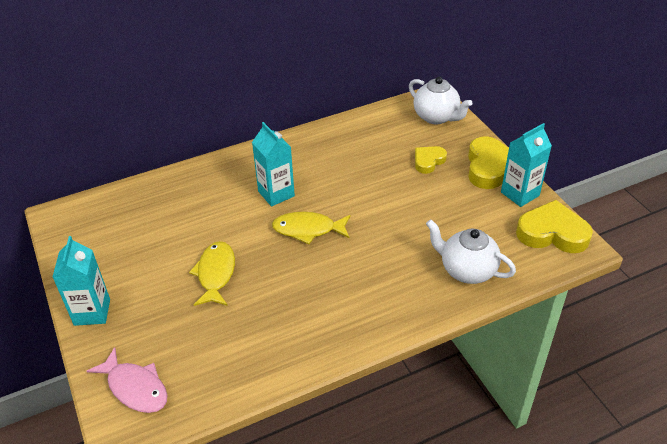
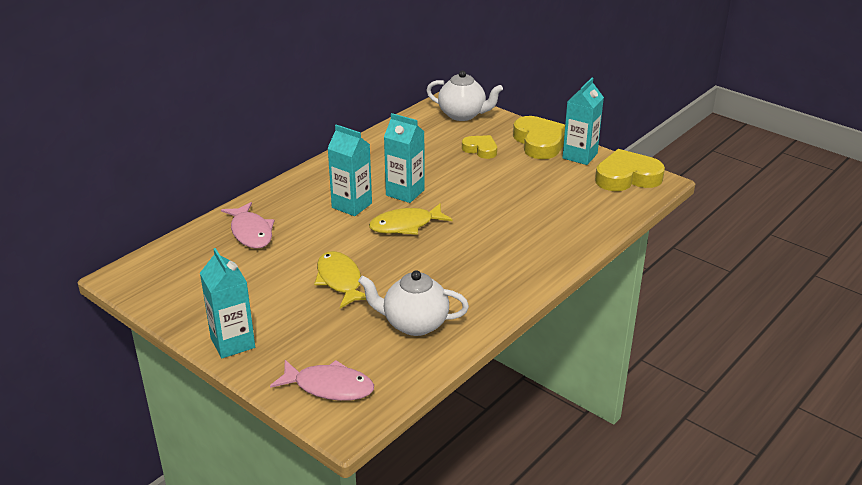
camera: 25 degrees left, 10 degrees down
(178, 199) = (251, 232): none -> pink fish
(330, 192) = (405, 193): none -> turquoise carton
(428, 161) = (480, 149): yellow heart -> yellow heart turned 105 degrees clockwise
(467, 270) = (574, 220): white teapot -> white teapot (414, 324)

